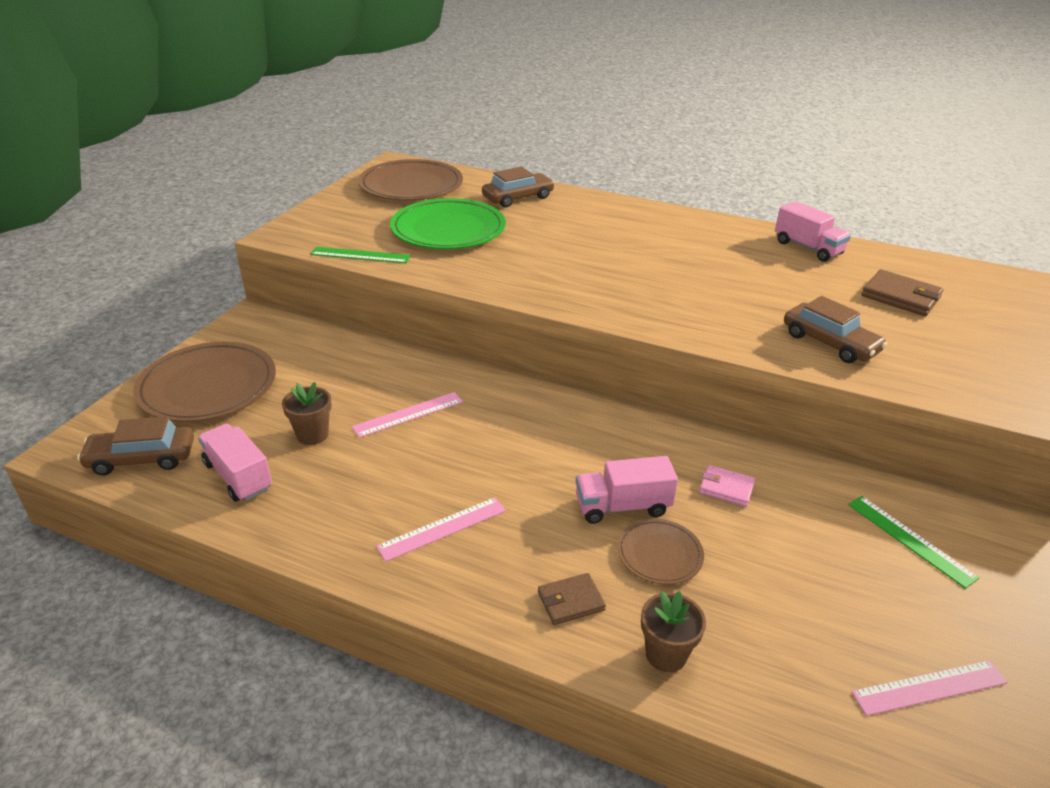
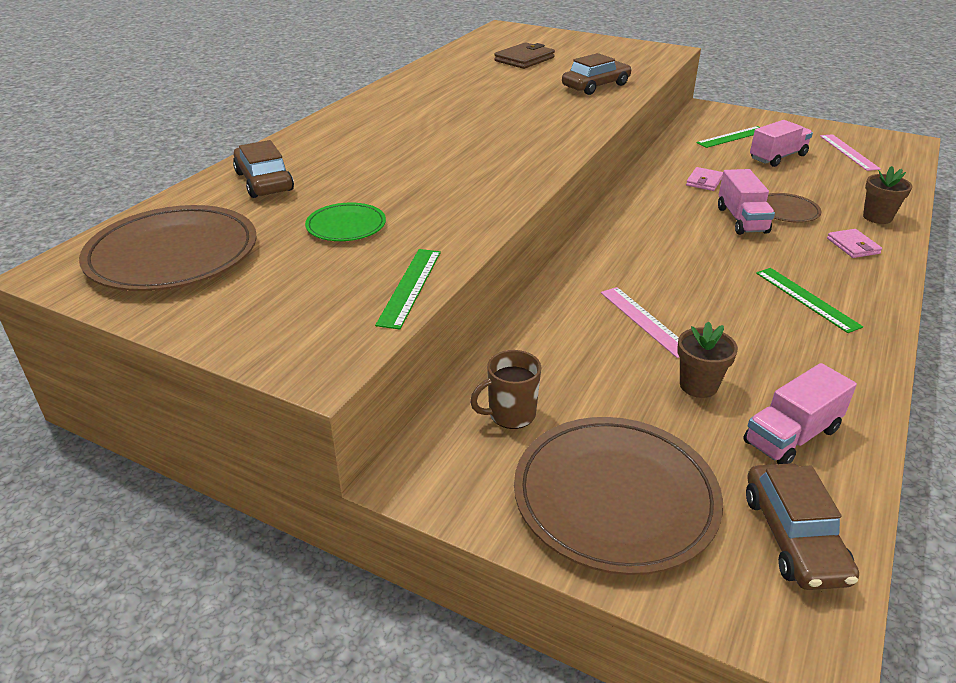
camera: 85 degrees left, 0 degrees up
(300, 348) = (510, 414): none -> brown mug
(442, 528) = (806, 299): pink ruler -> green ruler
(448, 229) = (346, 226): green plate -> green plate, size x0.51
(571, 601) = (853, 246): brown wallet -> pink wallet
(808, 248) = (438, 73): pink truck -> pink truck (777, 157)

